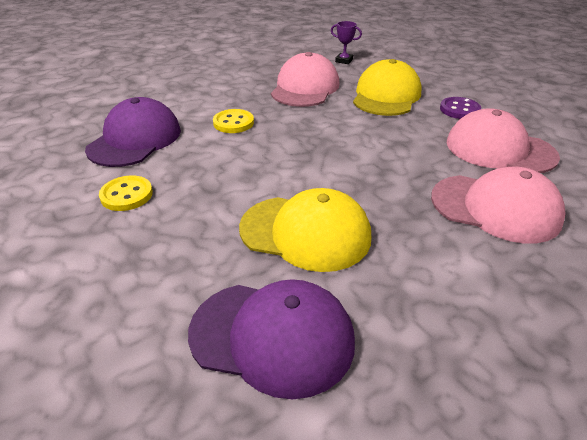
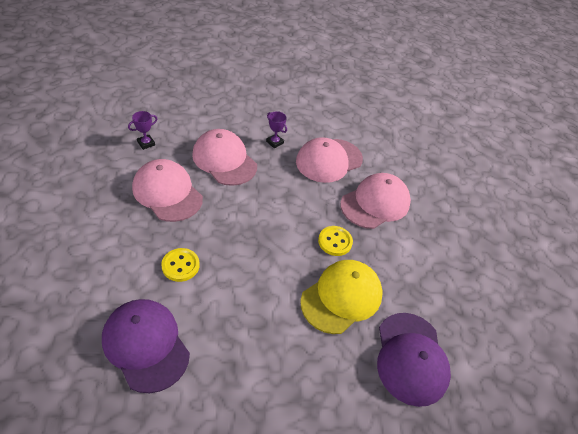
camera: 65 degrees left, 10 degrees up
(126, 195) = (229, 382): yellow button -> yellow button (335, 242)
(272, 336) = (411, 358): purple cap -> purple cap turned 135 degrees clockwise
(386, 95) = (224, 160): yellow cap -> pink cap
(459, 110) = (274, 142): purple button -> purple trophy

